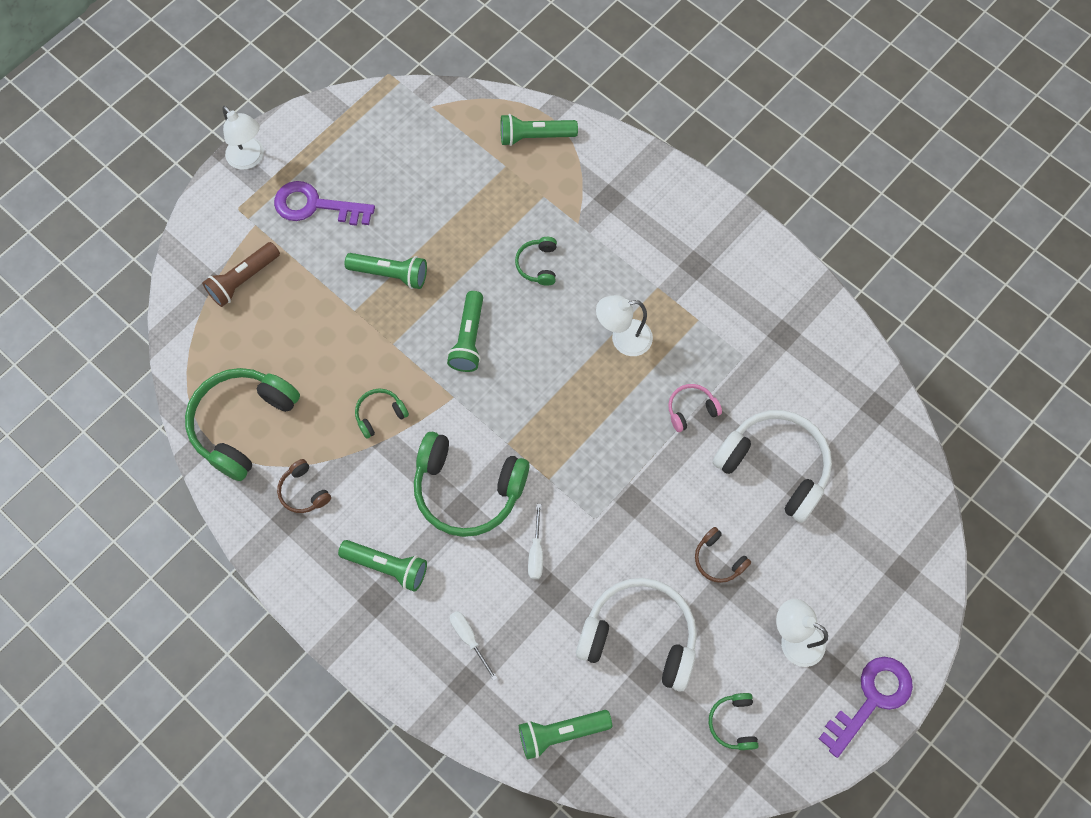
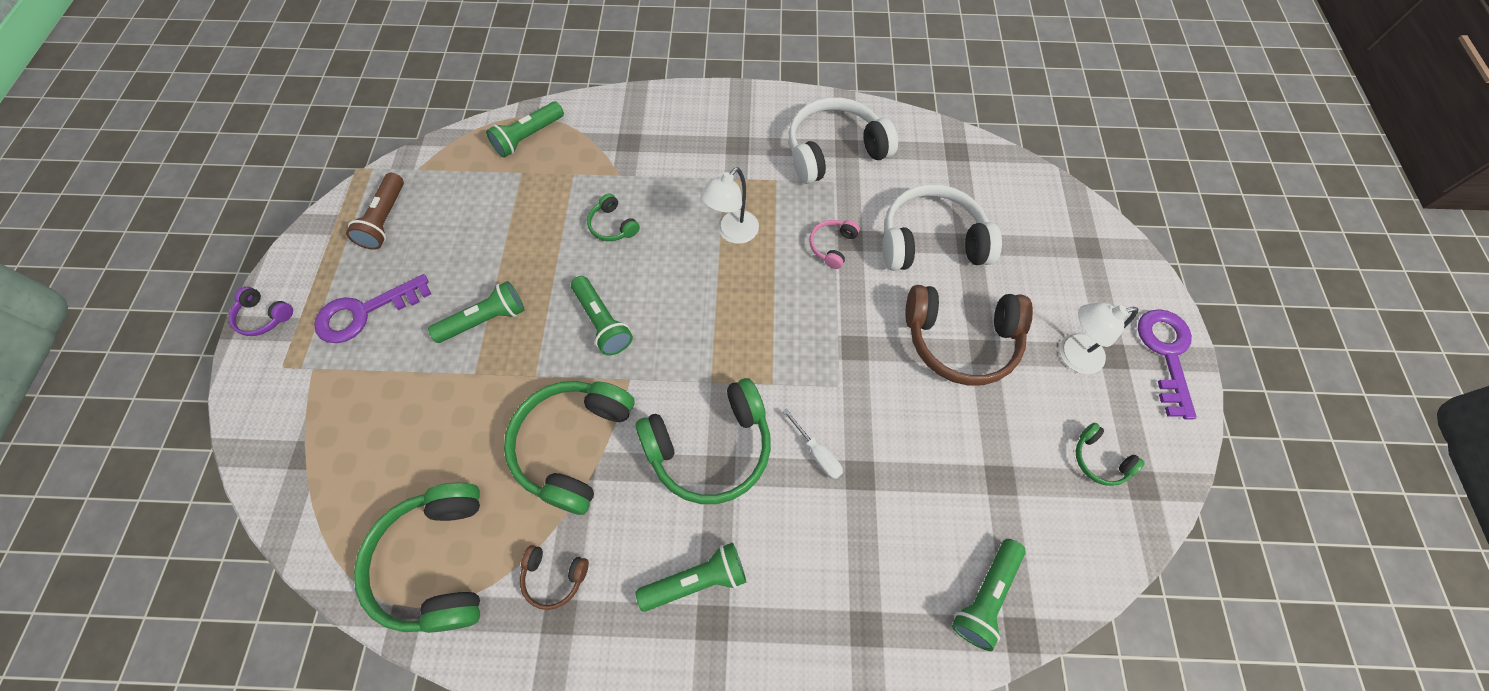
camera: 40 degrees left, 5 degrees down
(243, 279) = (336, 425): brown flashlight -> brown flashlight (385, 219)
(249, 159) = (264, 316): white lamp -> purple headphones
(380, 414) = (573, 445): green headphones -> green headphones, size x2.14
(469, 638) = (830, 582): white screwdriver -> none
(639, 636) = (964, 452): white headphones -> white headphones (834, 151)
(718, 559) = (960, 340): brown headphones -> brown headphones, size x2.14

